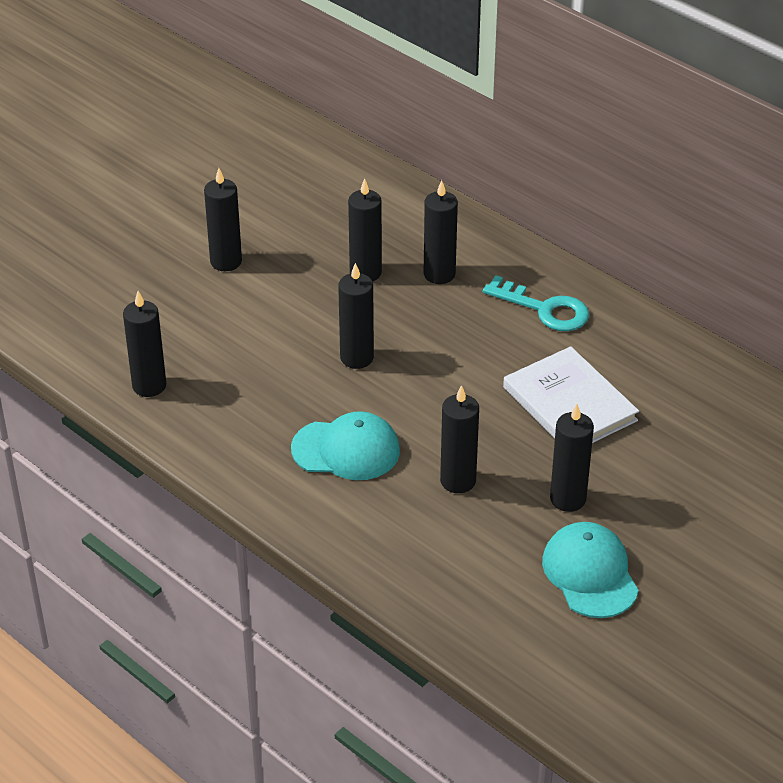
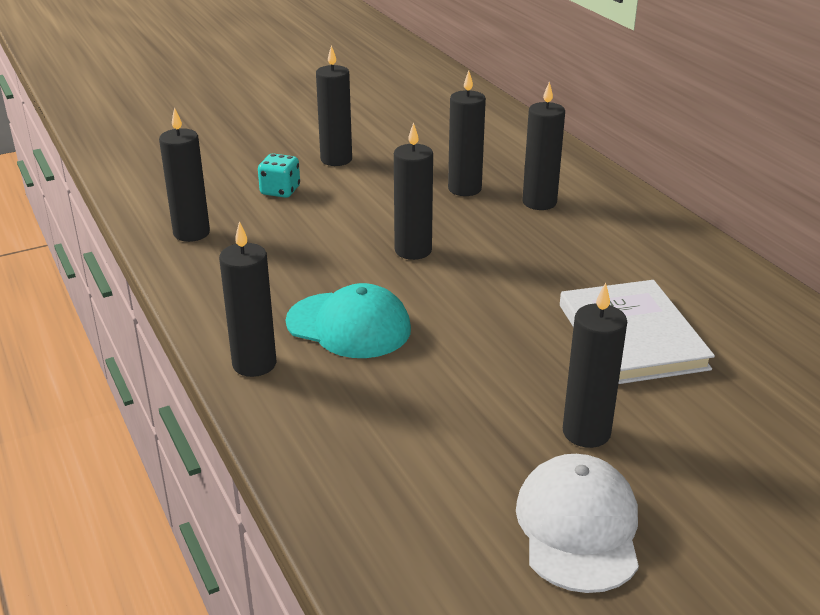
camera: 20 degrees right, 10 degrees down
(197, 315) = (280, 191): none -> turquoise dice
(458, 481) = (458, 382): black candle -> black candle (254, 364)
(544, 309) = (640, 248): turquoise key -> none
(590, 573) = (578, 527): turquoise cap -> white cap

